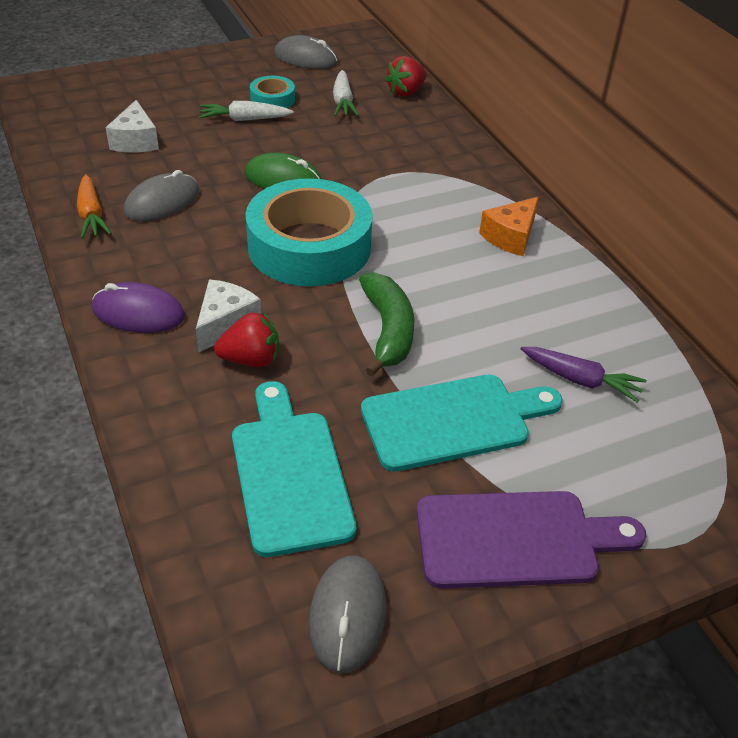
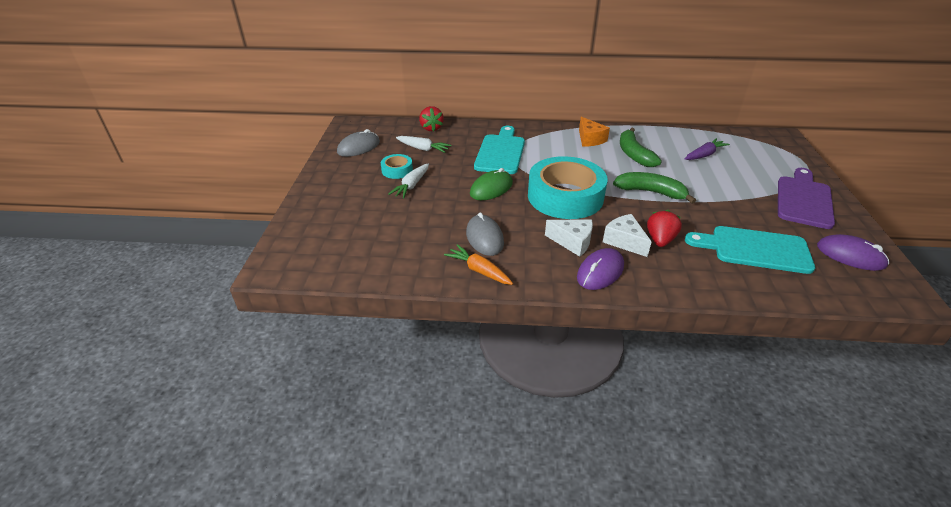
camera: 60 degrees left, 5 degrees down
(91, 215) = (479, 270): orange carrot -> orange carrot turned 150 degrees counterclockwise
(135, 141) = (399, 233): white cheese -> white cheese (572, 242)
(347, 615) = (850, 255): grey mouse -> purple mouse
(453, 421) = (724, 193): turquoise cutting board -> turquoise cutting board (500, 152)
(502, 293) = (634, 154): none -> green banana

